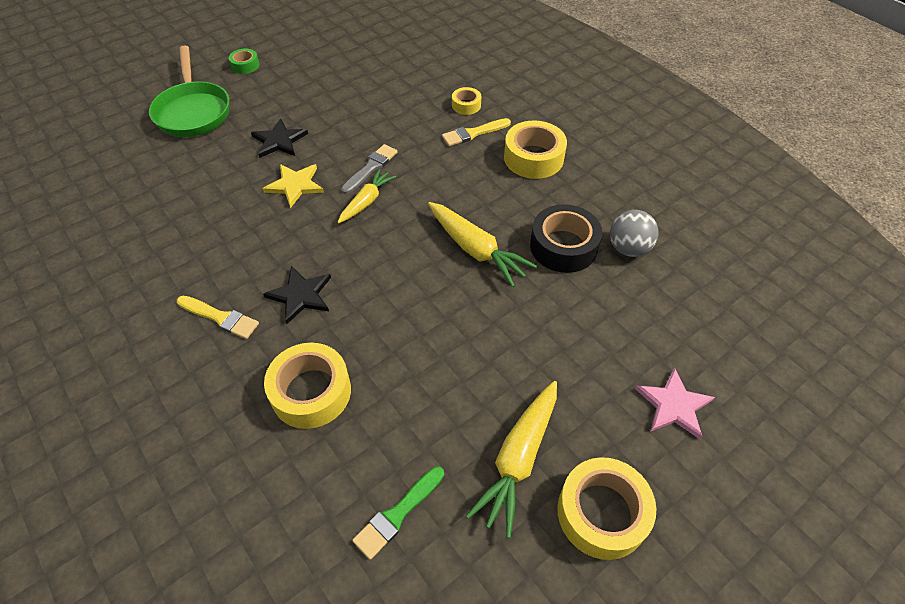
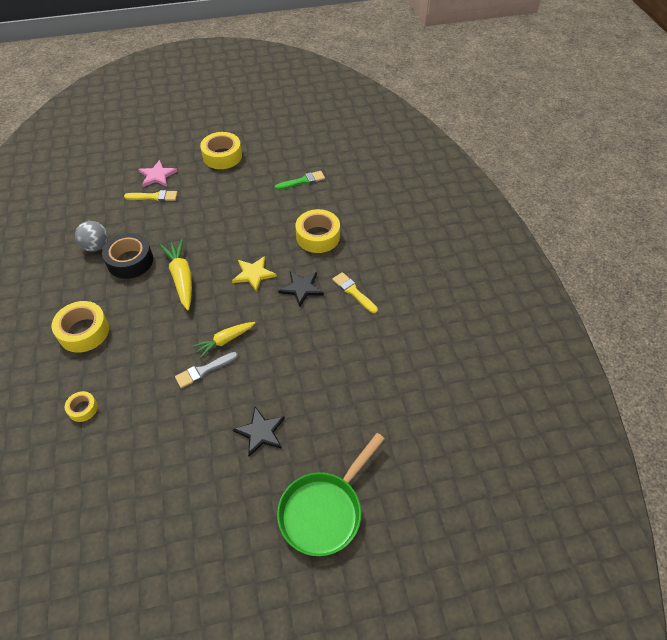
camera: 155 degrees left, 0 degrees up
(193, 111) = (324, 511): green pan -> green pan turned 150 degrees counterclockwise
(245, 65) = (248, 574): green tape -> none
(295, 185) = (268, 376): yellow star -> yellow star (254, 274)
(473, 133) = (104, 374): yellow brush -> yellow brush (154, 197)
(518, 459) = (240, 181): yellow carrot -> none

